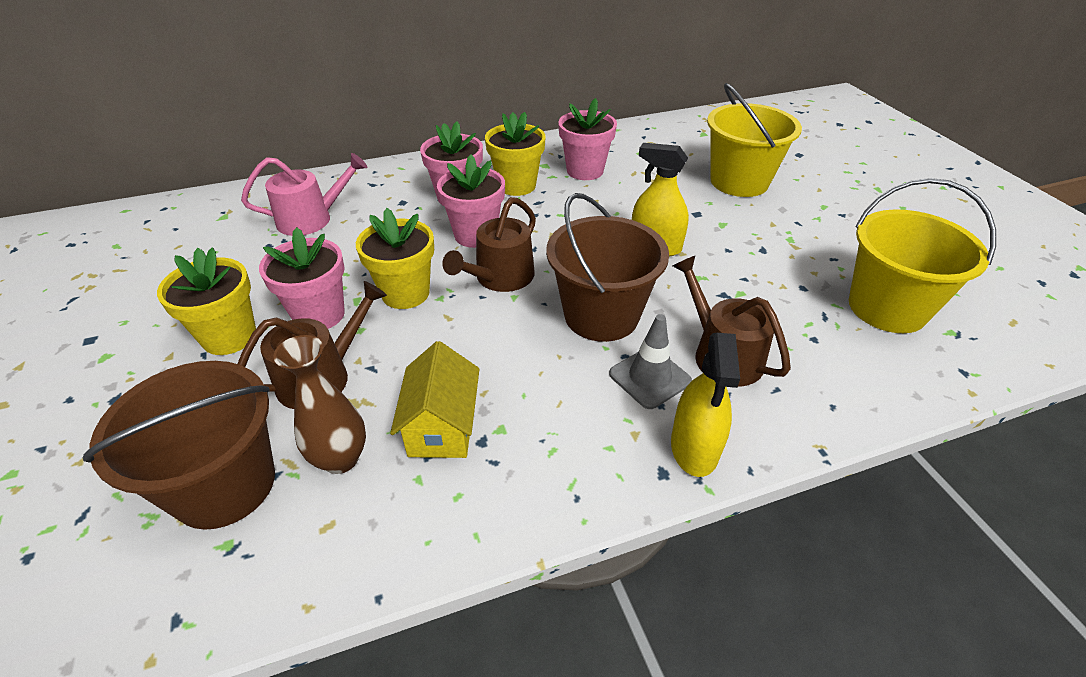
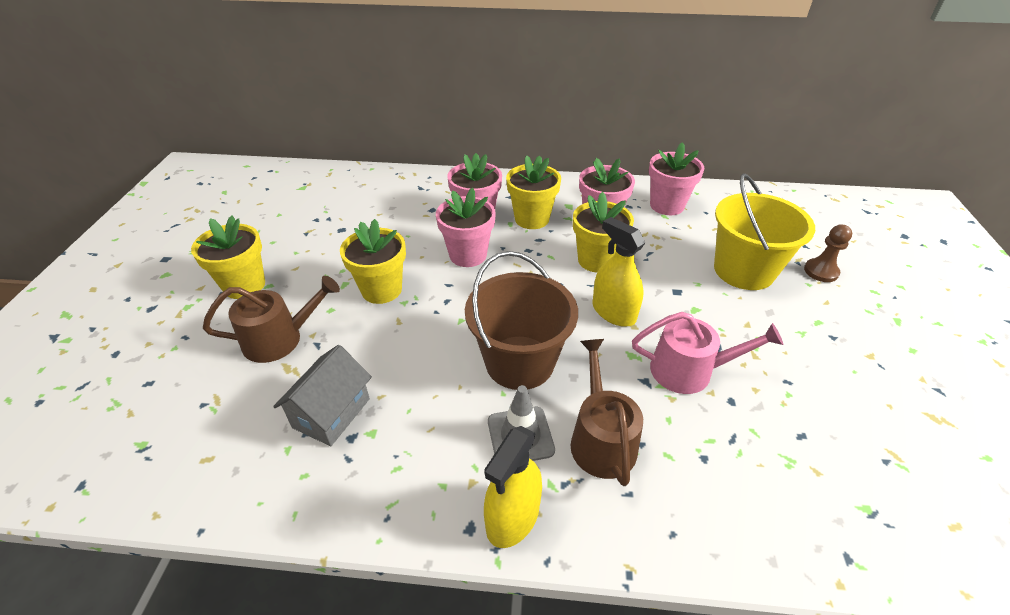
camera: 25 degrees right, 0 degrees up
(224, 485) = (169, 399): brown bucket -> none
(311, 219) = (358, 206): pink watering can -> pink watering can (689, 370)
(319, 315) = (311, 288): pink flower pot -> pink flower pot (666, 205)
(340, 459) = (249, 410): brown vase -> none
(442, 427) = (331, 413): yellow house -> grey house
(500, 278) = (461, 299): brown watering can -> none
(607, 206) = (596, 260): none -> yellow flower pot
(798, 167) = (821, 271): none -> brown pawn
(887, 308) = (809, 454): yellow bucket -> none

